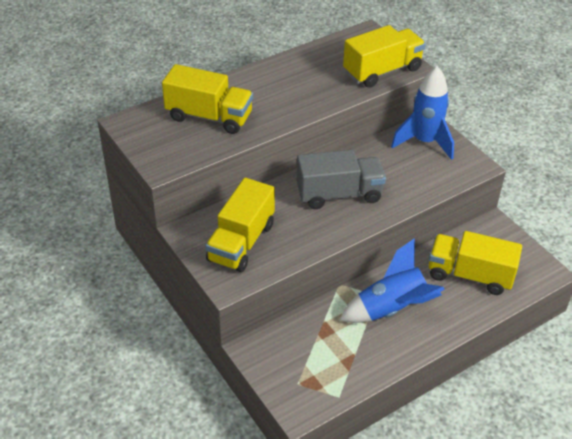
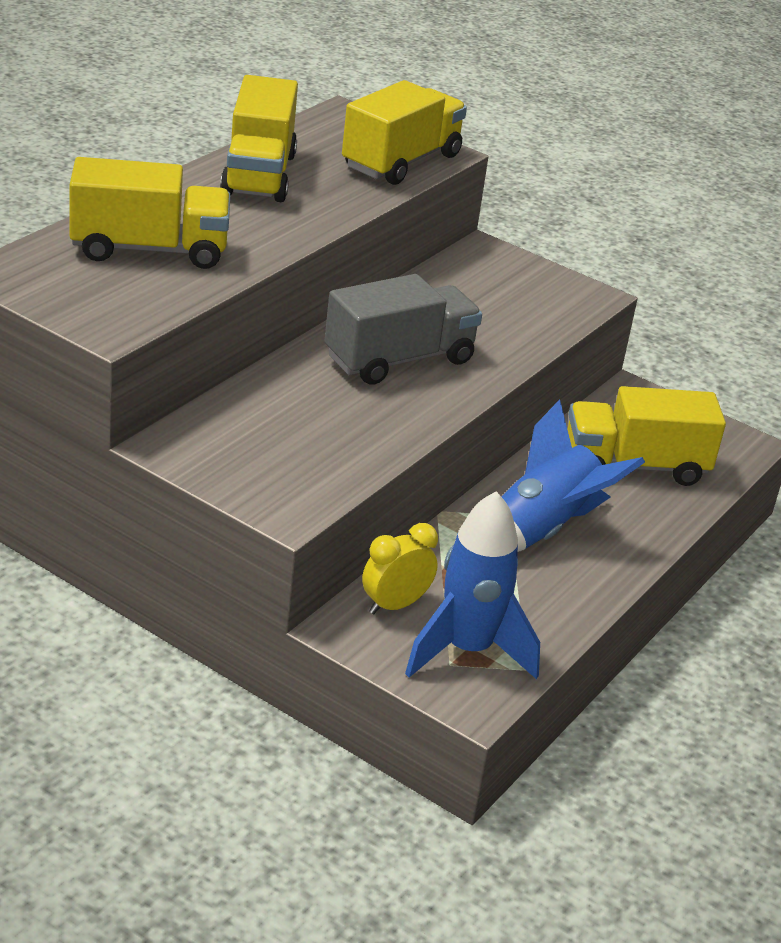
camera: 25 degrees left, 10 degrees down
(241, 242) = (275, 448): yellow truck -> yellow truck (259, 174)
(286, 340) = (395, 605): none -> yellow clock
(424, 142) = (492, 273): blue rocket -> blue rocket (467, 650)

